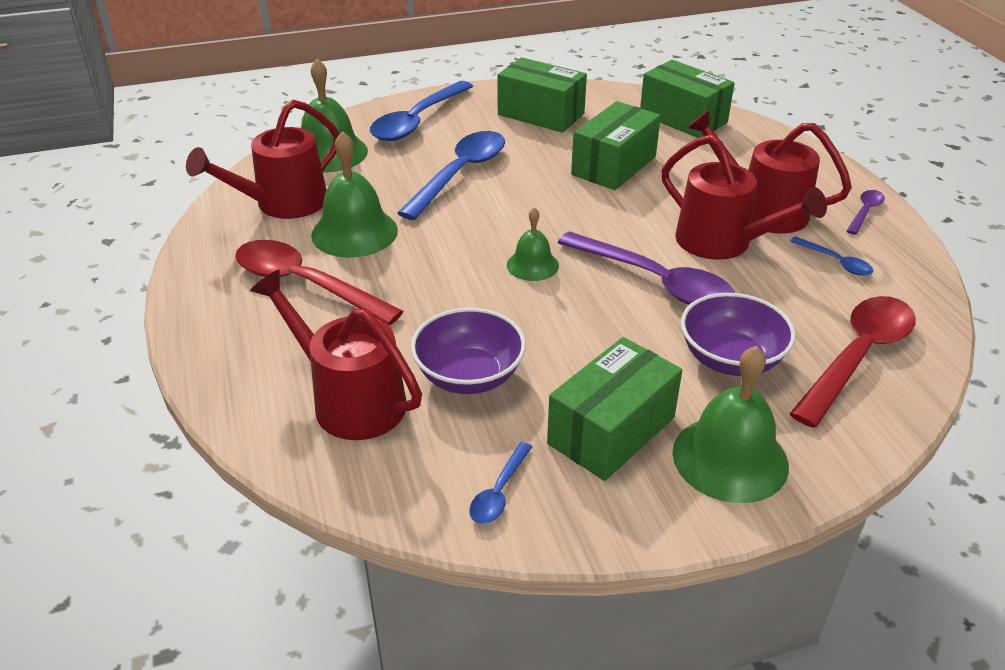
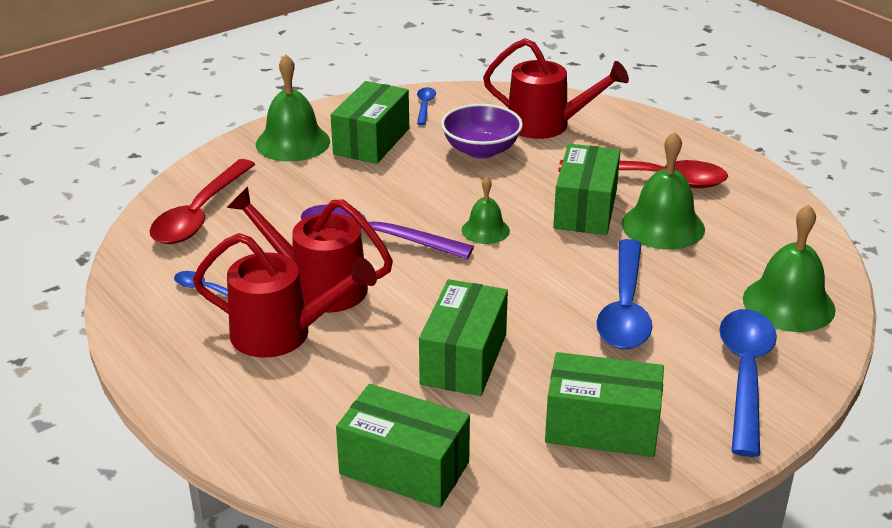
camera: 160 degrees right, 5 degrees down
(282, 204) = (758, 237): red watering can -> none
(412, 265) = (585, 209): none -> green box
(730, 359) = (299, 194): purple bowl -> none
(865, 212) = (166, 357): purple spoon -> none

